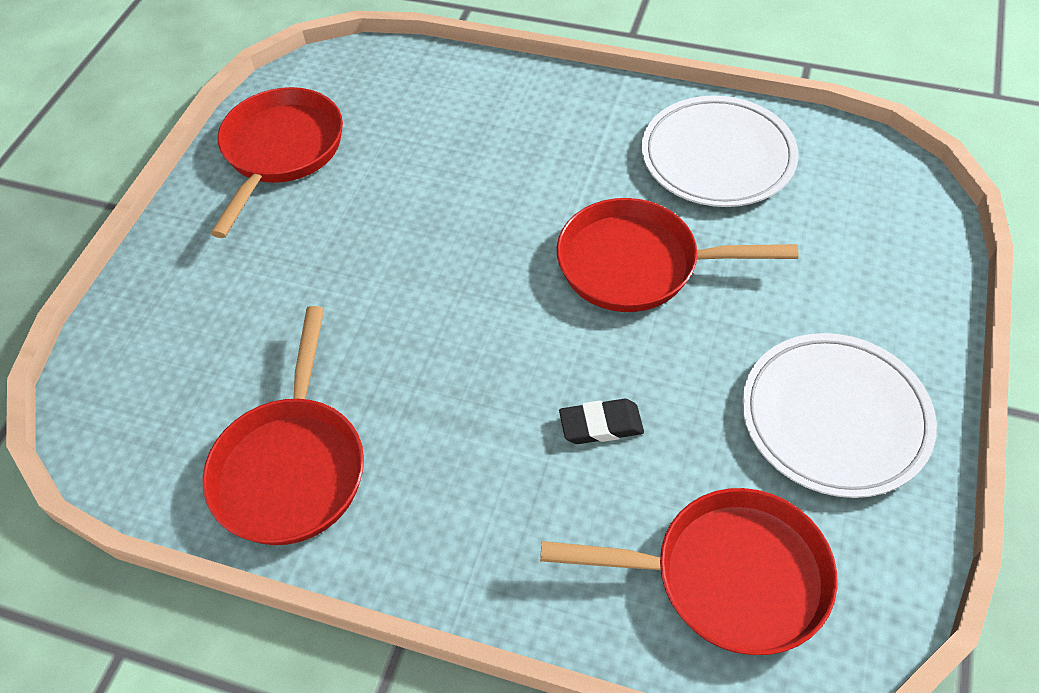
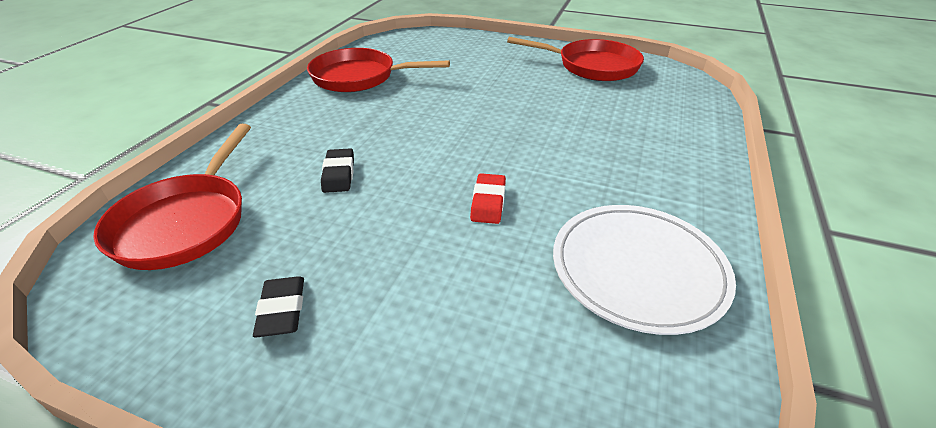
camera: 90 degrees right, 15 degrees down
(637, 264) = (488, 202): red pan -> red eraser
(834, 418) = (282, 310): white plate -> black eraser

